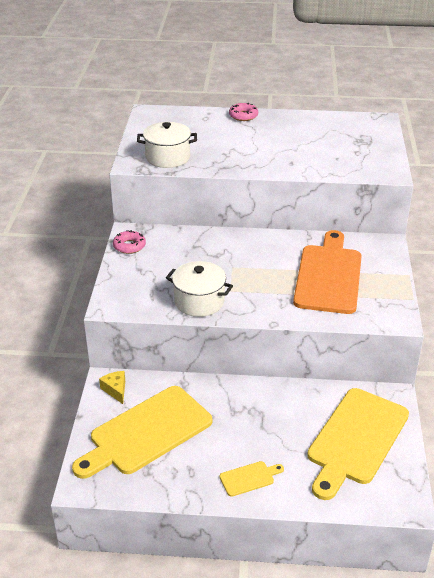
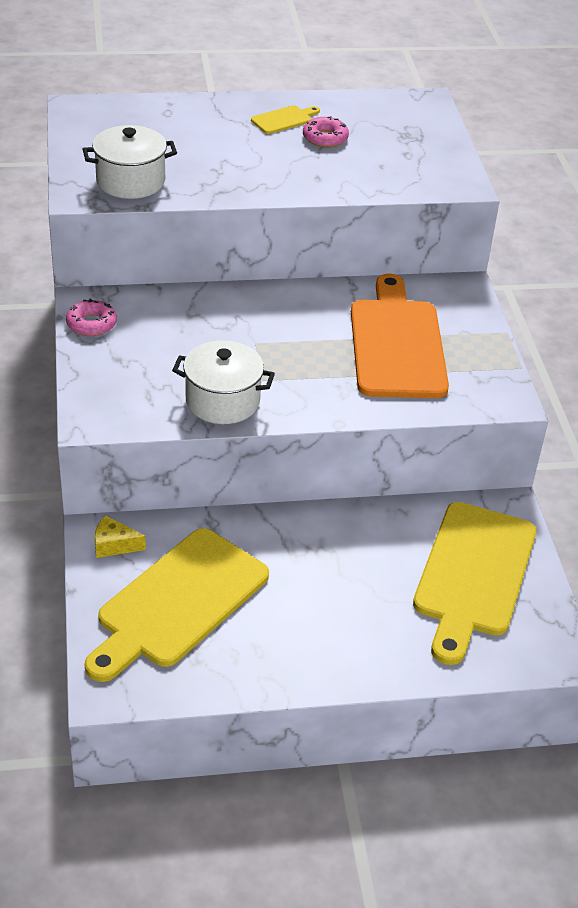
camera: 15 degrees left, 5 degrees up
(115, 390) = (114, 545): yellow cheese -> yellow cheese turned 45 degrees counterclockwise
(243, 116) = (224, 105): pink donut -> pink donut (325, 138)
(249, 478) = (342, 648): yellow cutting board -> yellow cutting board (284, 119)

